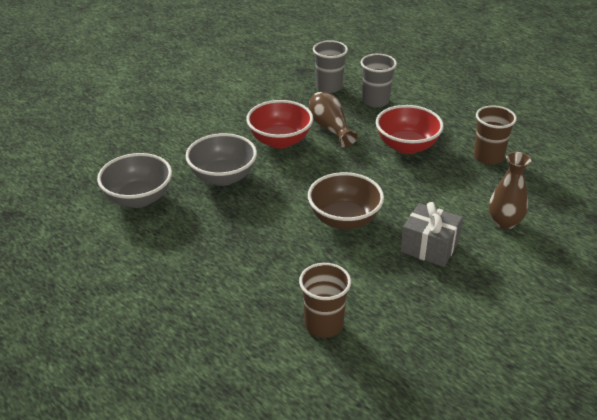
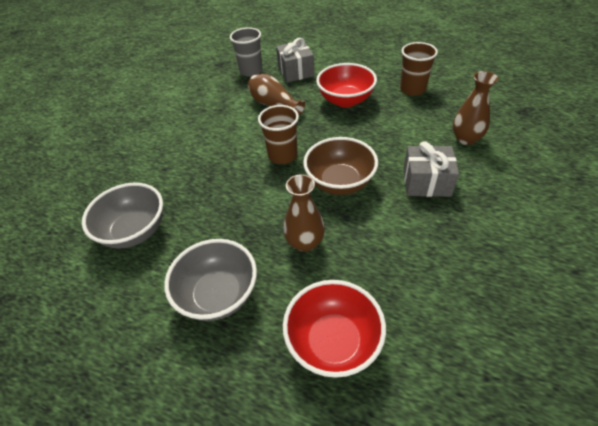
camera: 20 degrees left, 10 degrees up
(223, 177) = (206, 180): grey bowl -> grey bowl (218, 295)
(277, 257) = (305, 242): none -> brown vase
(280, 141) = (238, 129): red bowl -> red bowl (333, 342)
(323, 324) = (393, 299): brown cup -> brown cup (282, 155)
(375, 101) = (296, 71): grey cup -> grey gift

